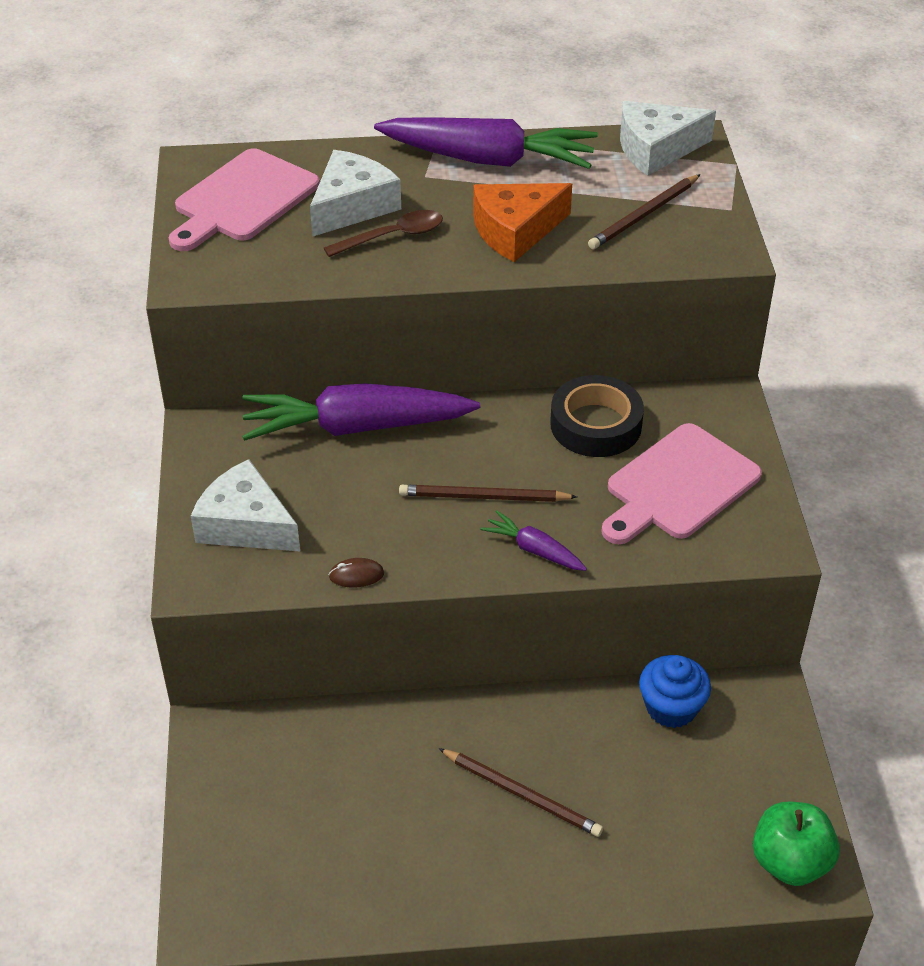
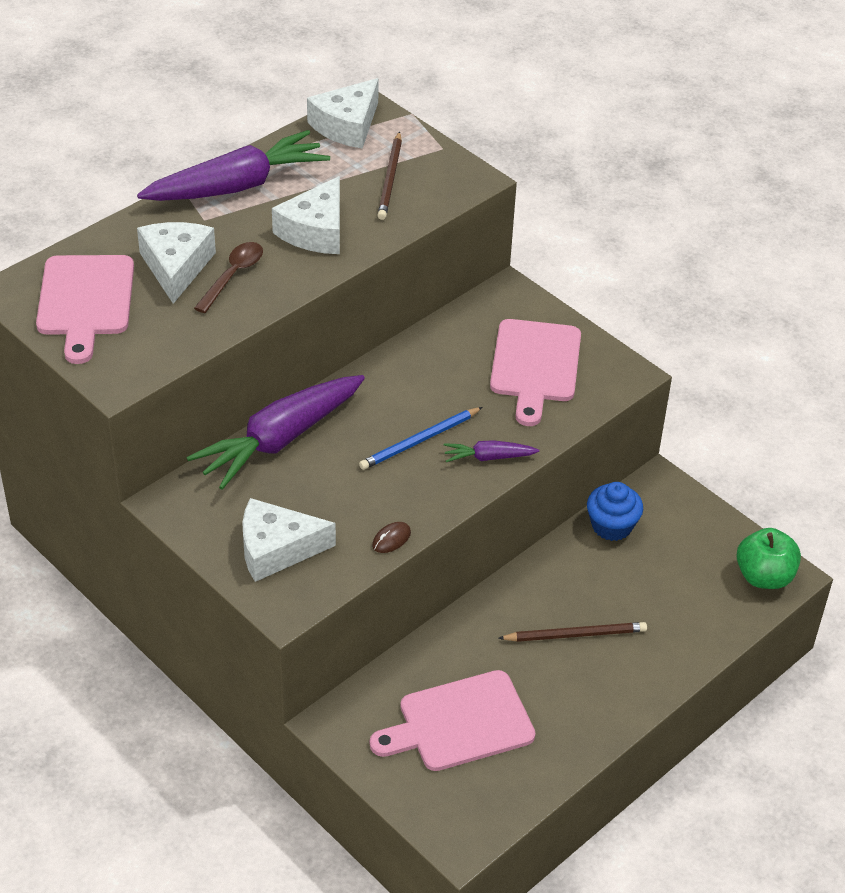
camera: 40 degrees left, 0 degrees up
(321, 808) = (459, 723): none -> pink cutting board
(483, 497) = (419, 441): brown pencil -> blue pencil
(515, 231) = (315, 231): orange cheese -> white cheese
(596, 424) = (442, 352): black tape -> none

